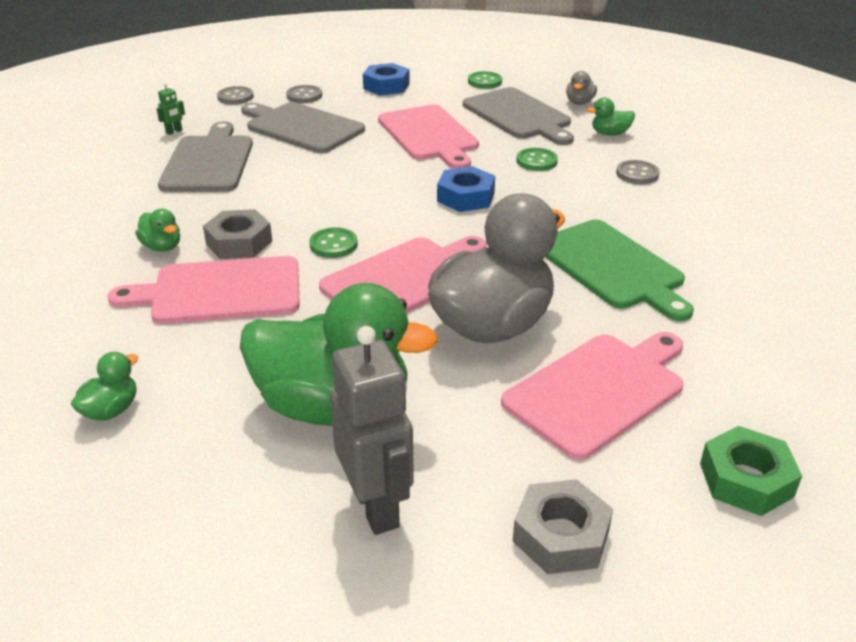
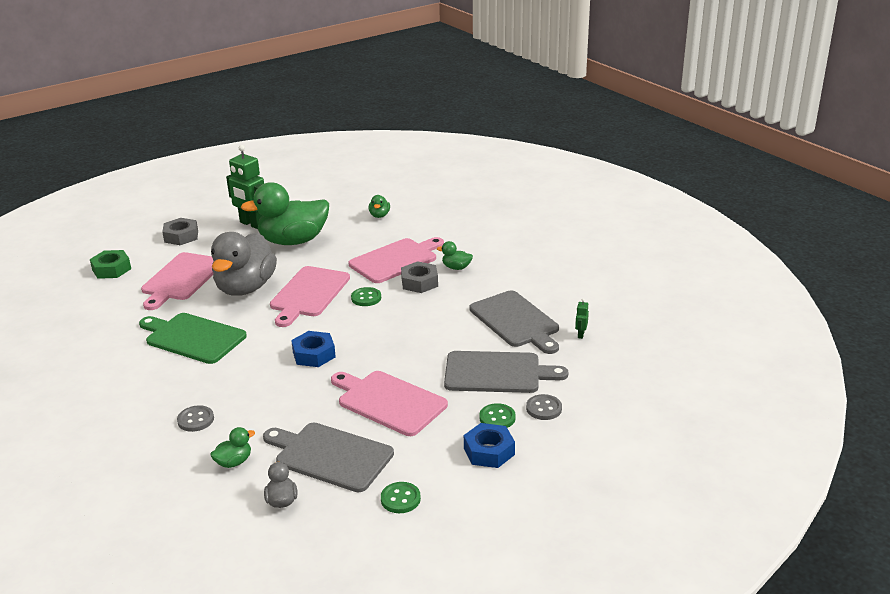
camera: 150 degrees right, 5 degrees down
(235, 97) = (596, 385): grey button -> none
(376, 506) = (252, 224): grey robot -> green robot
(536, 161) = (282, 405): green button -> green button (497, 418)

